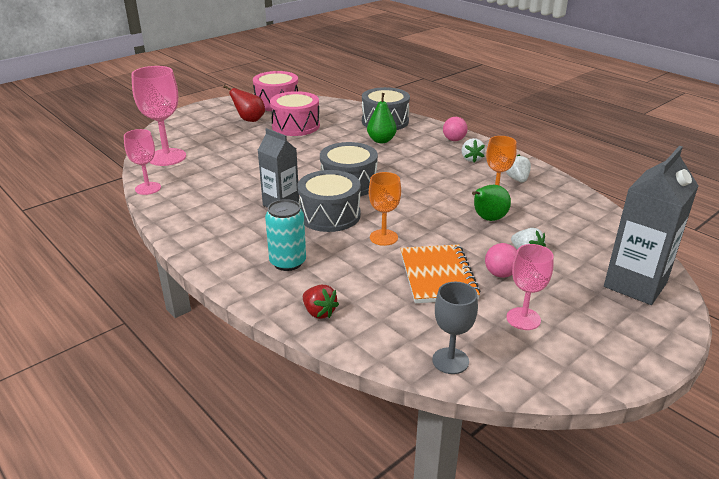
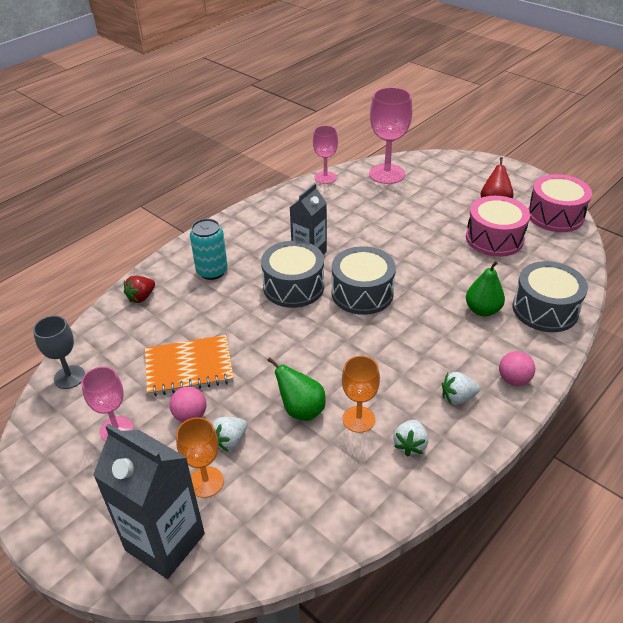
camera: 85 degrees right, 10 degrees up
(383, 237) = (255, 326): orange goblet -> orange goblet (206, 482)
(517, 179) = (410, 445): white strawberry -> white strawberry turned 120 degrees clockwise

